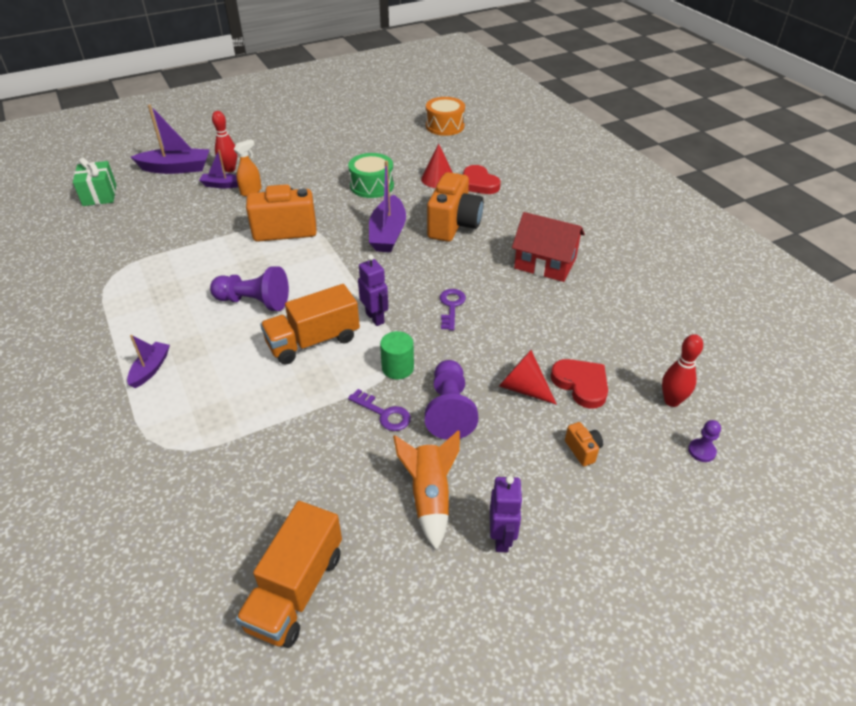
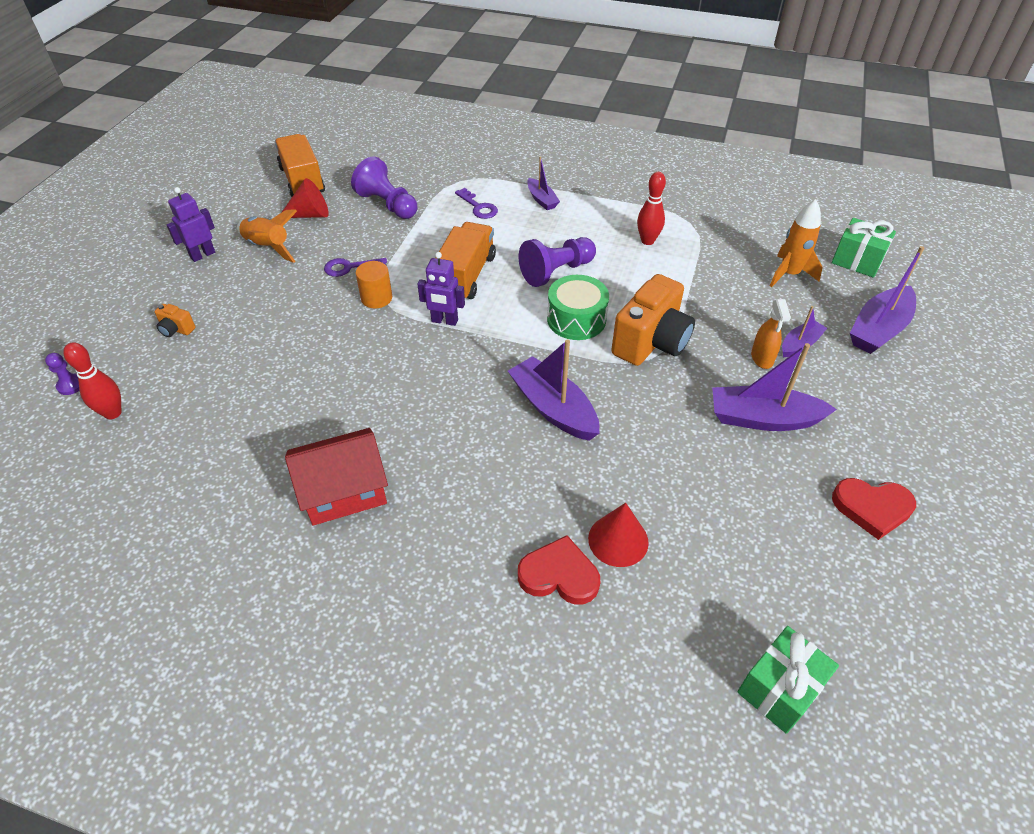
camera: 135 degrees right, 5 degrees up
(145, 212) = (789, 274): none -> orange rocket
(230, 169) = (837, 367): red bowling pin -> red bowling pin (647, 241)
(303, 174) = (763, 419): none -> purple boat
(372, 186) = (670, 462): green drum -> green drum (576, 319)
(397, 368) = (376, 298): green cylinder -> orange cylinder
(445, 126) = (779, 689): orange drum -> green gift
(449, 410) = (304, 296): purple pawn -> purple pawn (387, 204)
(451, 306) = (391, 373): purple key -> purple key (478, 207)
(454, 225) = (502, 472): orange camera -> none
(501, 538) = (202, 255): purple robot -> purple robot turned 90 degrees clockwise
(523, 388) = (259, 344): red cone -> red cone (310, 215)
(581, 384) = (208, 377): red heart -> red heart (872, 508)

